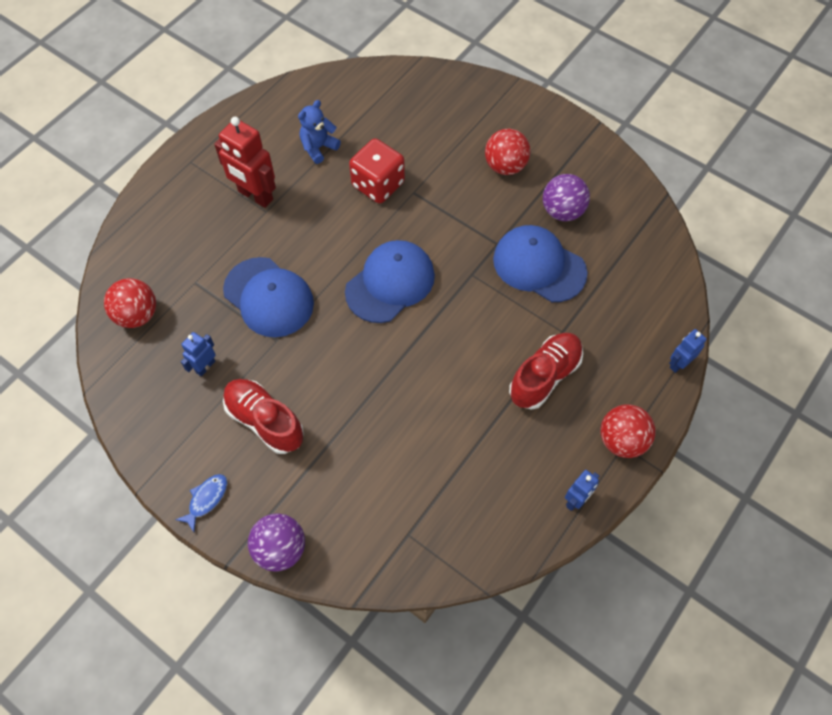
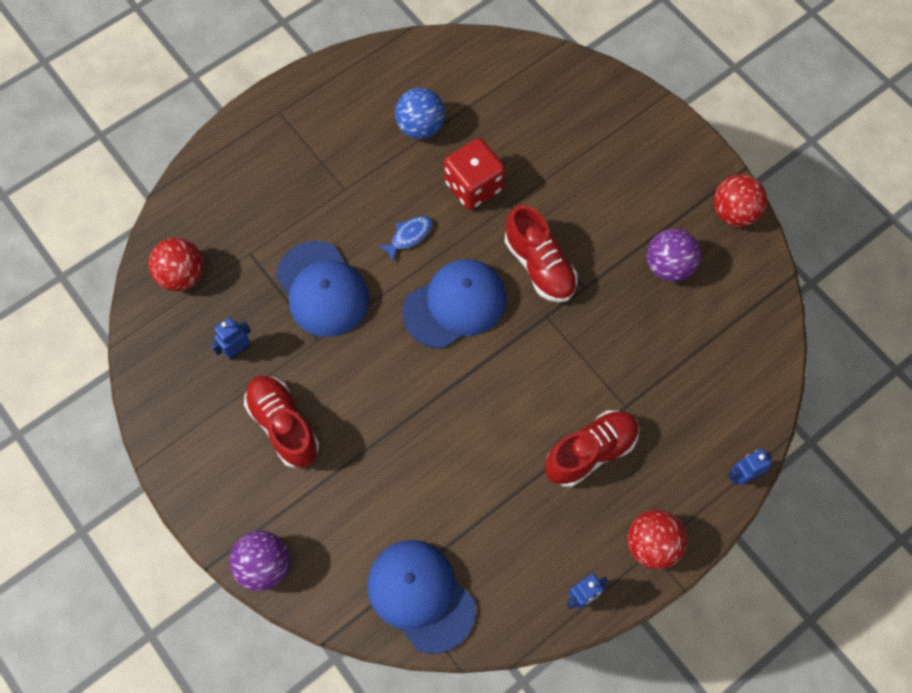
camera: 15 degrees right, 5 degrees up
(206, 499) = (204, 494): blue fish -> blue fish (409, 236)
(255, 196) = (338, 168): red robot -> none
(318, 147) = (421, 127): blue teddy bear -> blue ball
(453, 235) = (539, 266): none -> red shoe
(505, 166) = (620, 197): red ball -> red ball (734, 213)
(539, 266) = (623, 324): blue cap -> blue cap (420, 595)

